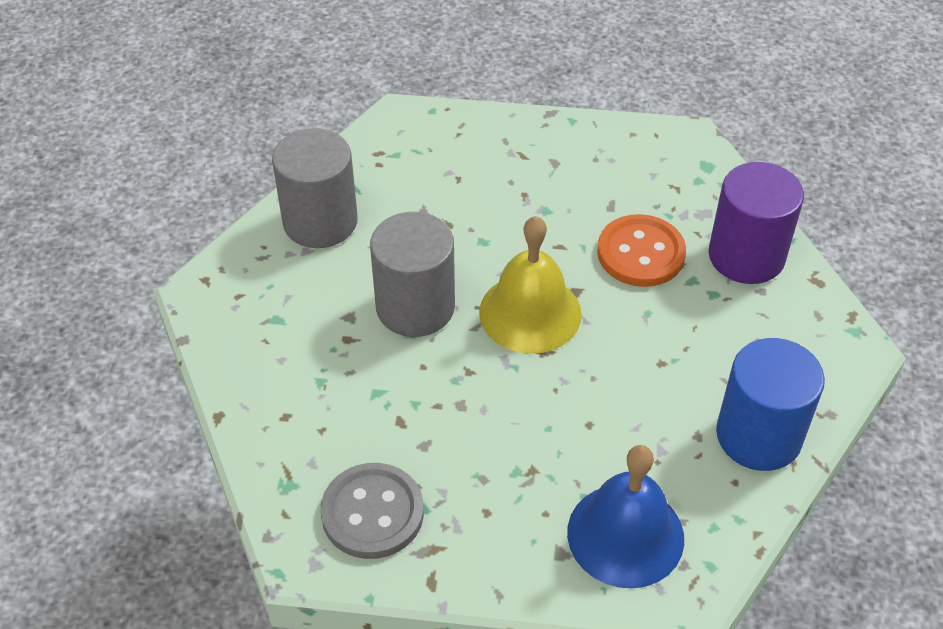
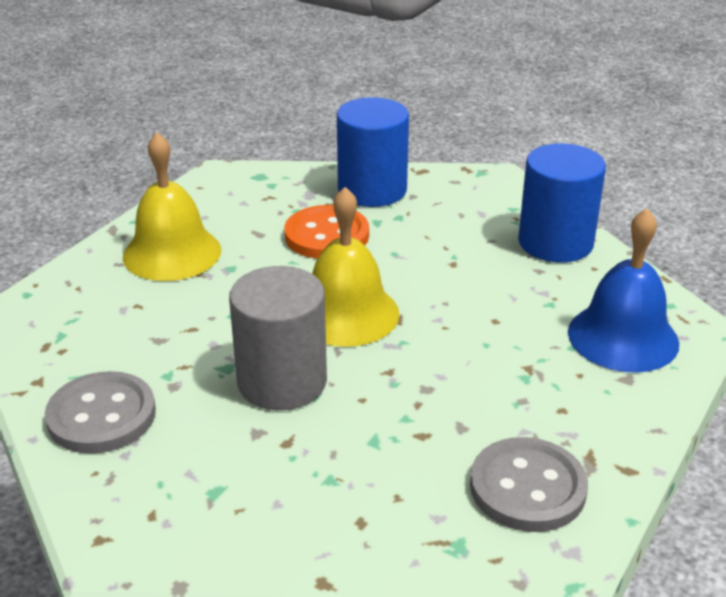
camera: 65 degrees left, 15 degrees down
(320, 221) = (101, 416): grey cylinder -> grey button
(541, 164) = (172, 253): none -> yellow bell
(746, 256) = (372, 190): purple cylinder -> blue cylinder

